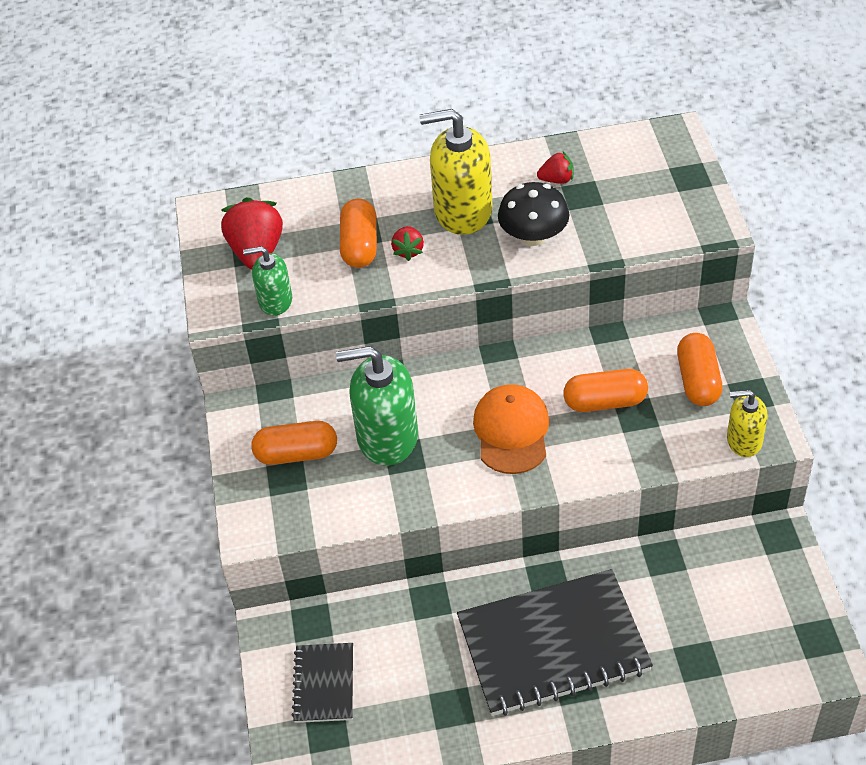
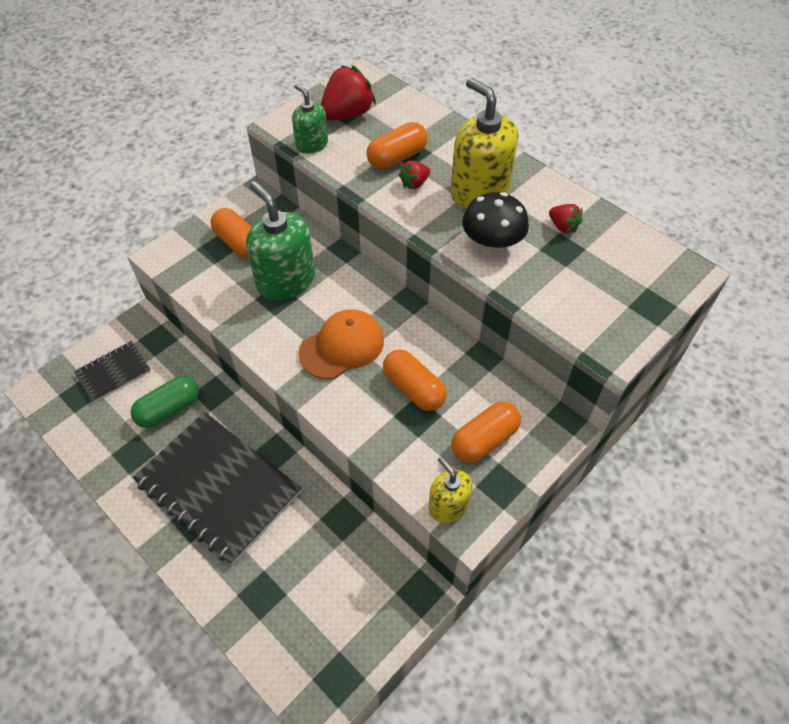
camera: 50 degrees right, 5 degrees up
(419, 650) = (169, 409): none -> green capsule

